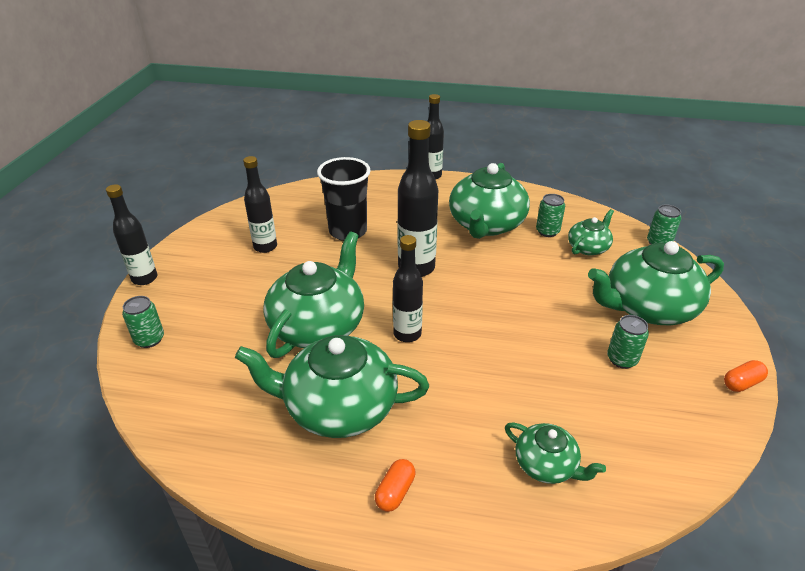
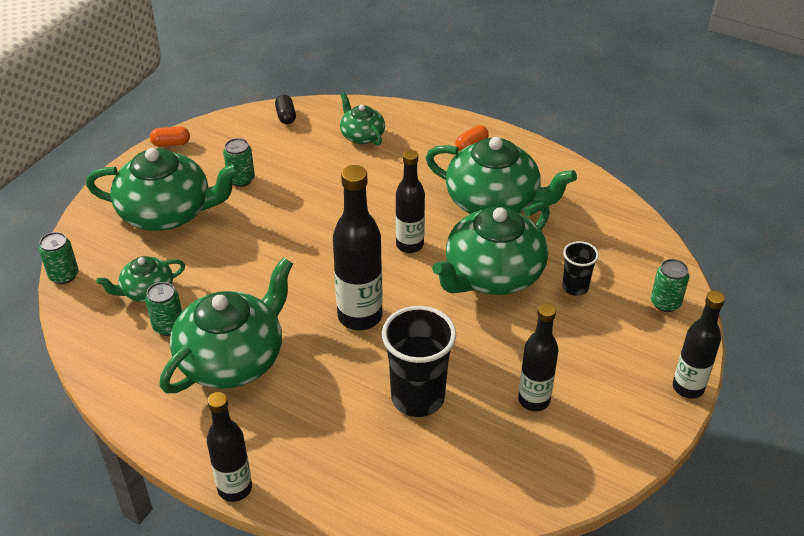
camera: 160 degrees left, 5 degrees up
(237, 333) = (575, 287): none -> black cup
(666, 469) = (286, 116): none -> black capsule

